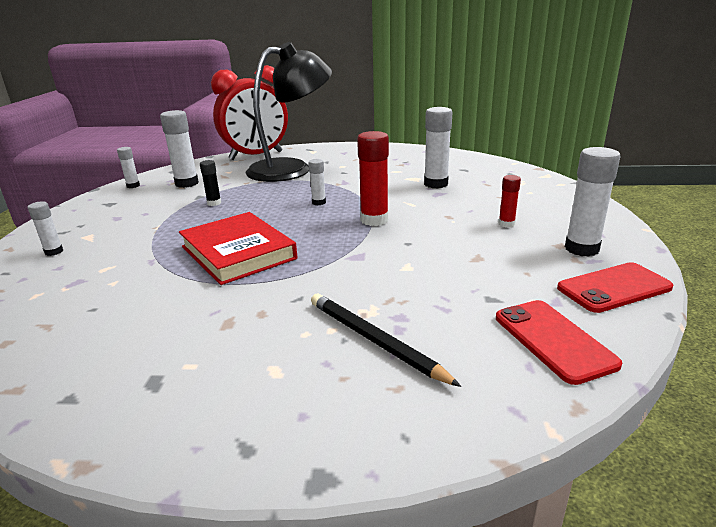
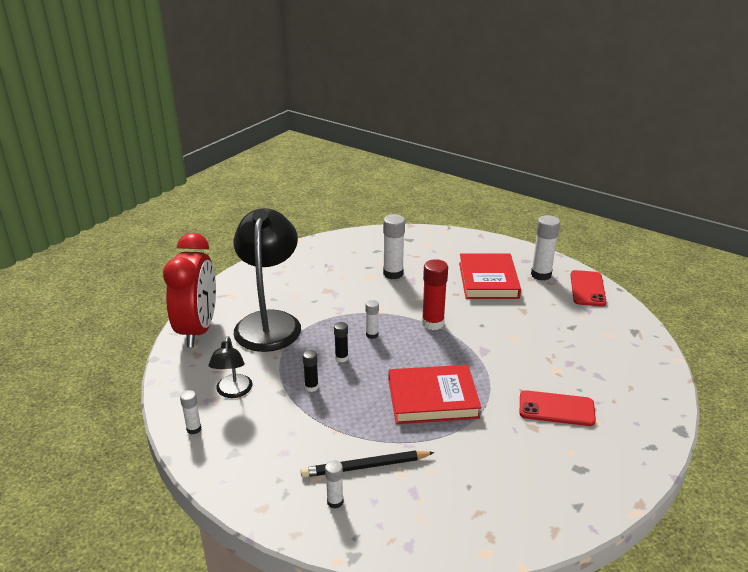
camera: 60 degrees left, 5 degrees up
(187, 183) = (233, 392): white glue stick -> black lamp
(268, 201) = (341, 358): none -> black glue stick
(375, 340) = (587, 379): black pencil -> black pencil (365, 466)
(506, 224) = (488, 280): red glue stick -> red book
(553, 340) = (620, 328): red phone -> red phone (556, 409)

